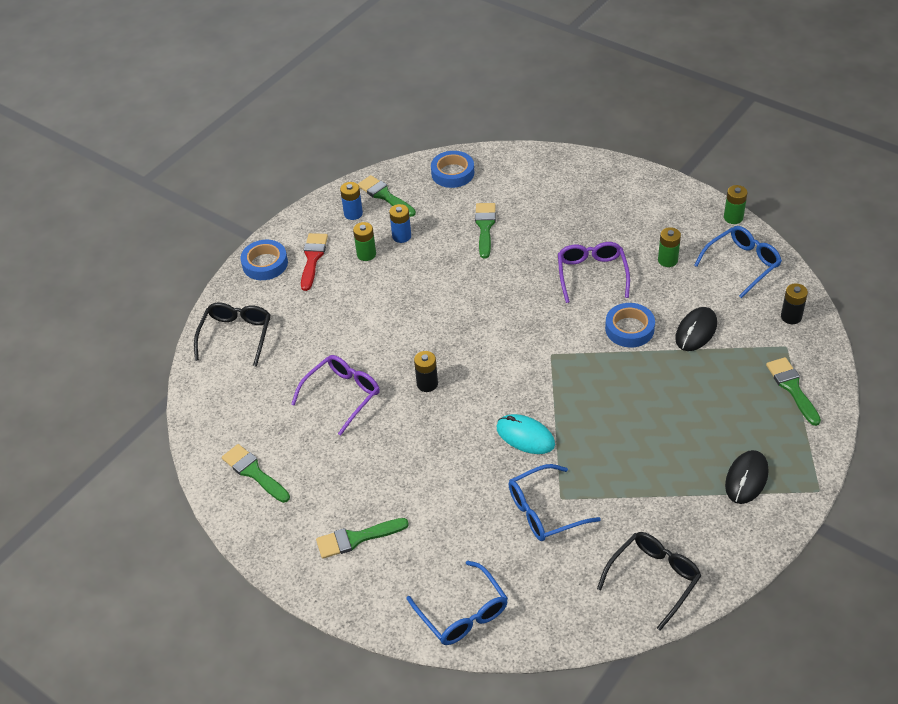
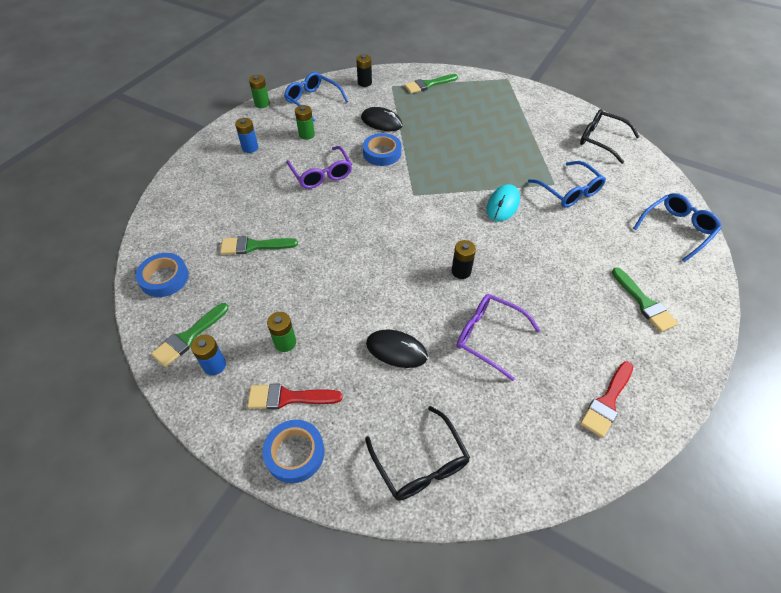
camera: 100 degrees left, 5 degrees up
(236, 336) = (420, 463): black glasses -> black glasses turned 120 degrees counterclockwise
(254, 472) = (607, 401): green brush -> red brush
(401, 236) = (259, 313): blue battery -> blue battery (250, 148)
(592, 274) = (321, 174): purple glasses -> purple glasses turned 105 degrees counterclockwise
(746, 479) = (508, 103): black mouse -> black mouse (396, 350)

